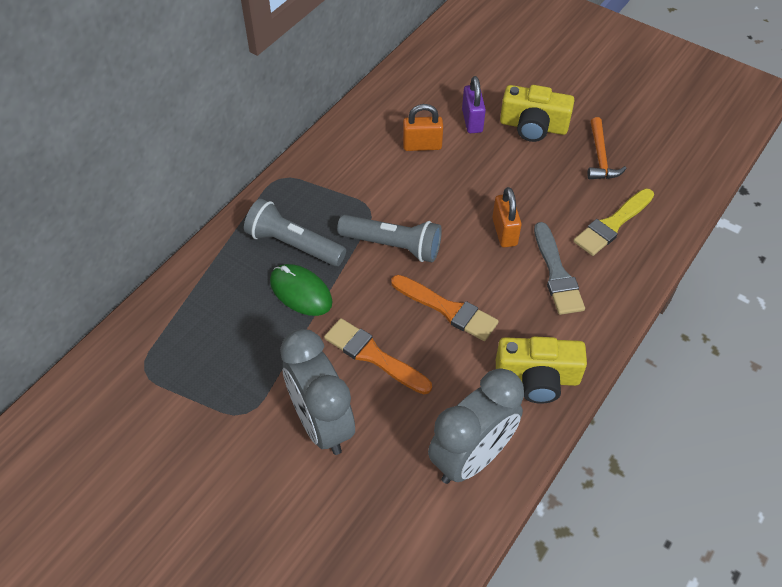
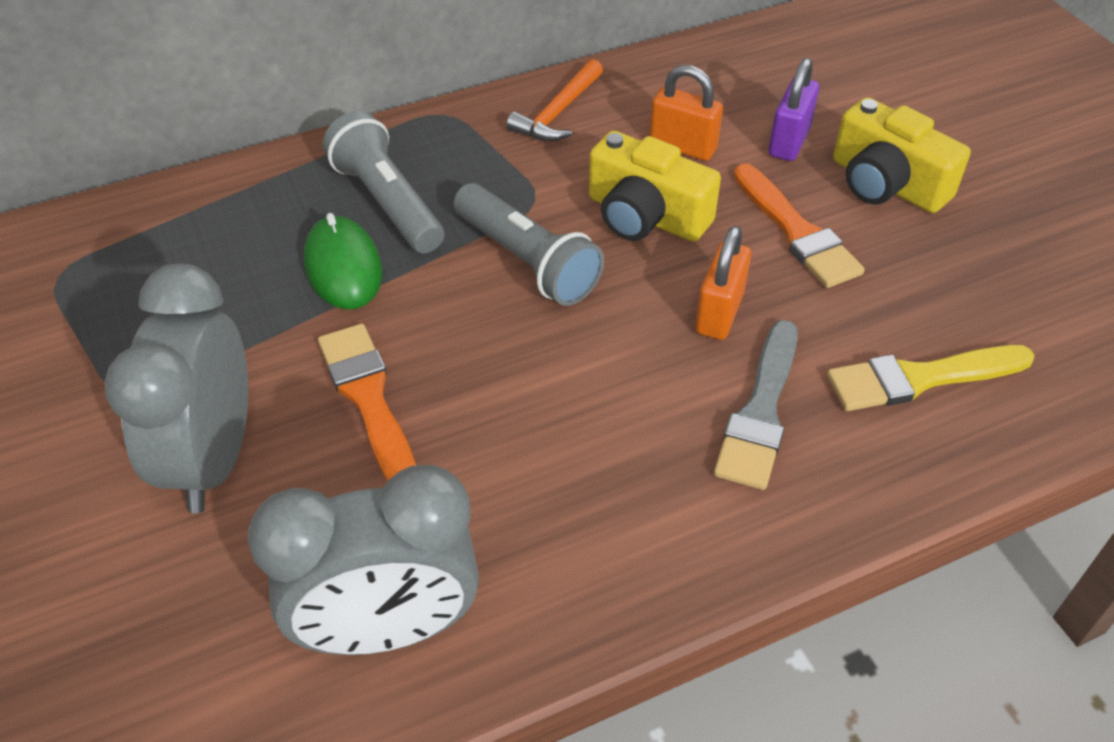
camera: 30 degrees right, 5 degrees down
(448, 309) = (536, 385): orange brush -> orange brush (797, 232)
(537, 378) = (598, 559): yellow camera -> yellow camera (645, 216)
(600, 157) = (974, 269): orange hammer -> orange hammer (558, 113)

